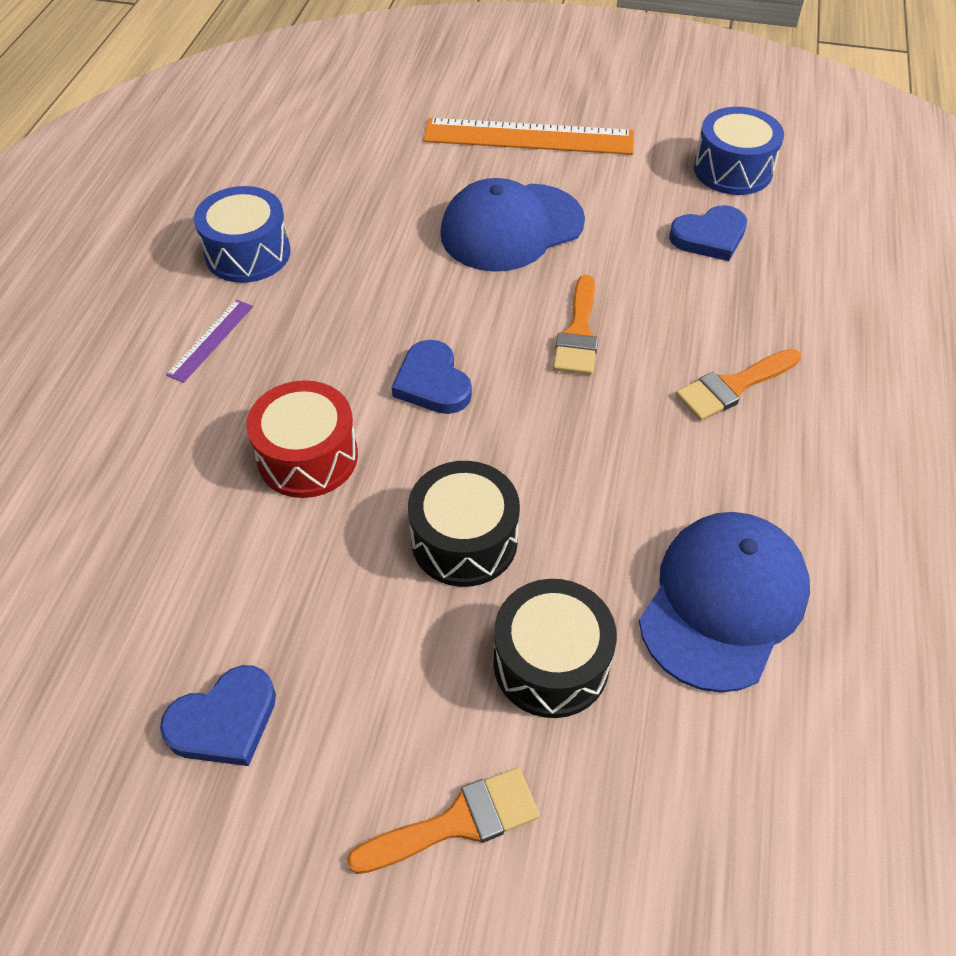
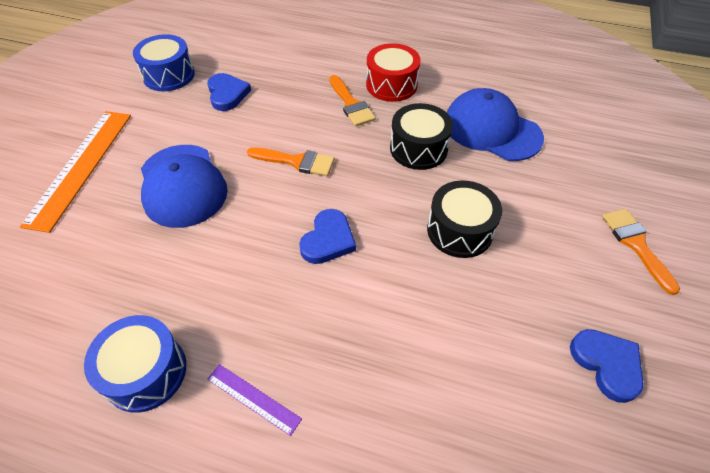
camera: 85 degrees left, 0 degrees up
(307, 457) = (390, 318): red drum -> red drum (391, 85)
(432, 382) = (328, 240): blue heart -> blue heart turned 45 degrees counterclockwise
(551, 663) = (537, 198): black drum -> black drum (418, 149)

